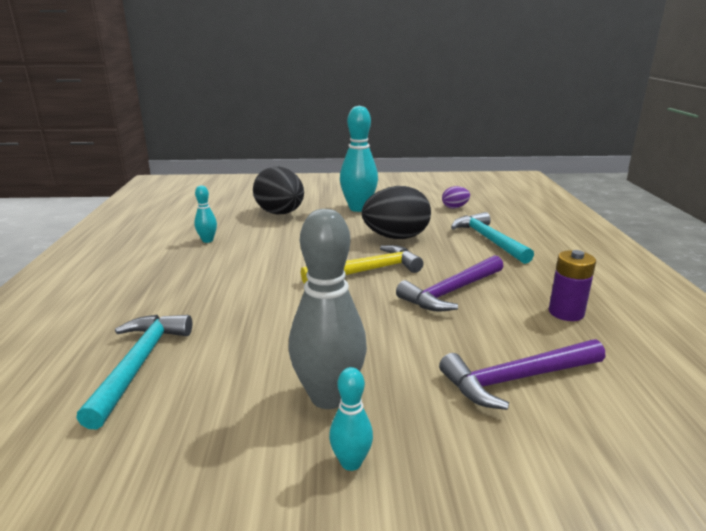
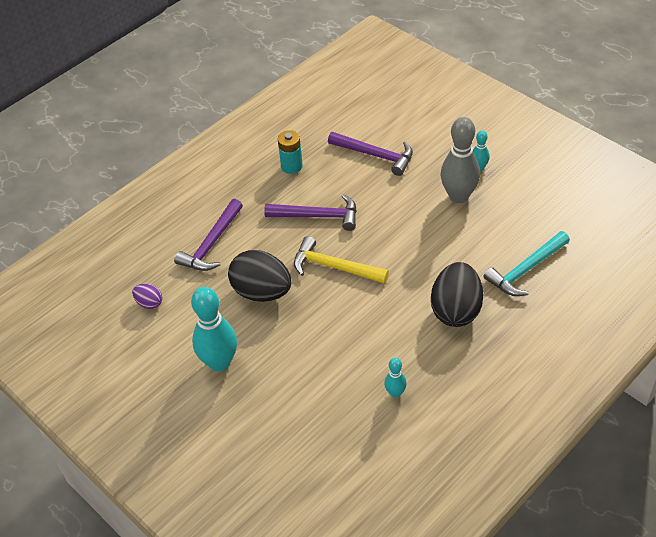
camera: 130 degrees left, 25 degrees up
(280, 213) = (292, 404): black egg -> black egg (456, 310)
(488, 240) = (211, 244): turquoise hammer -> purple hammer
(566, 313) = (291, 166): purple battery -> turquoise battery

